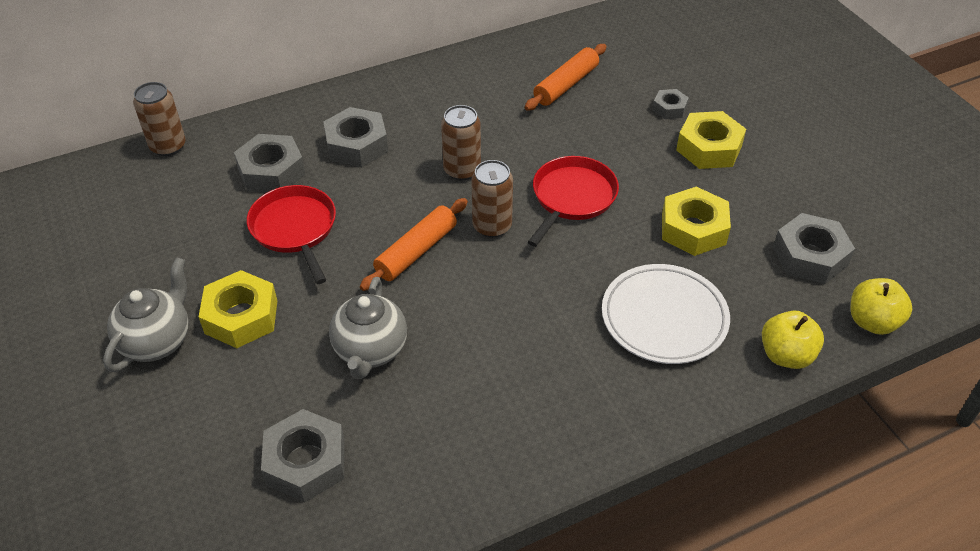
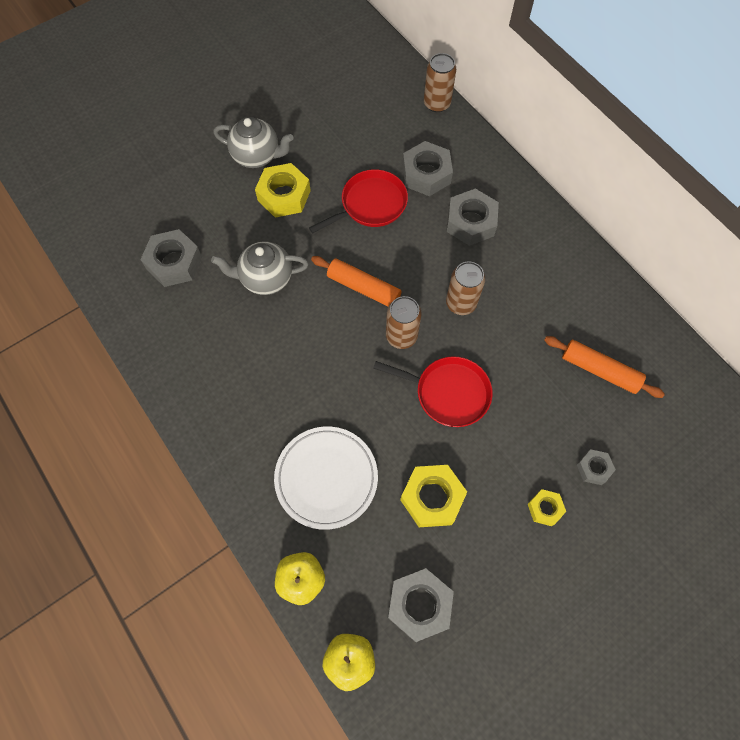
camera: 80 degrees right, 20 degrees up
(709, 148) = (545, 508): yellow nut -> yellow nut, size x0.55

